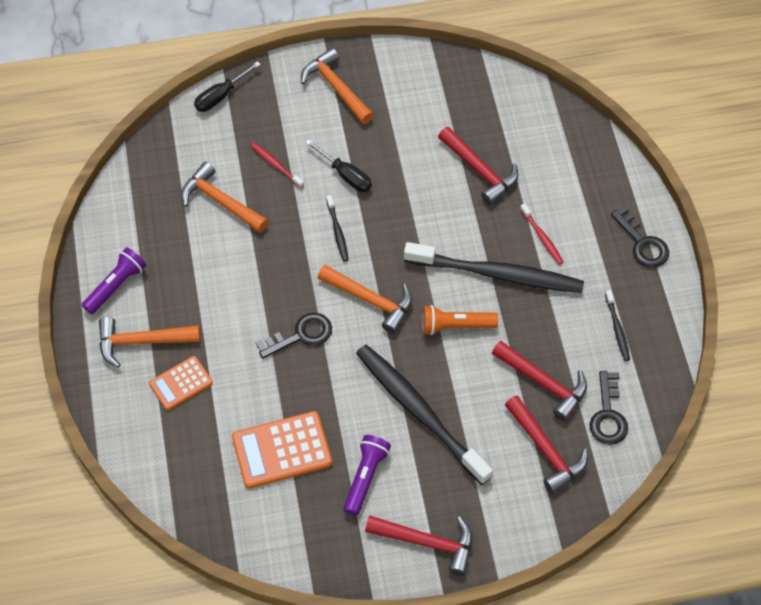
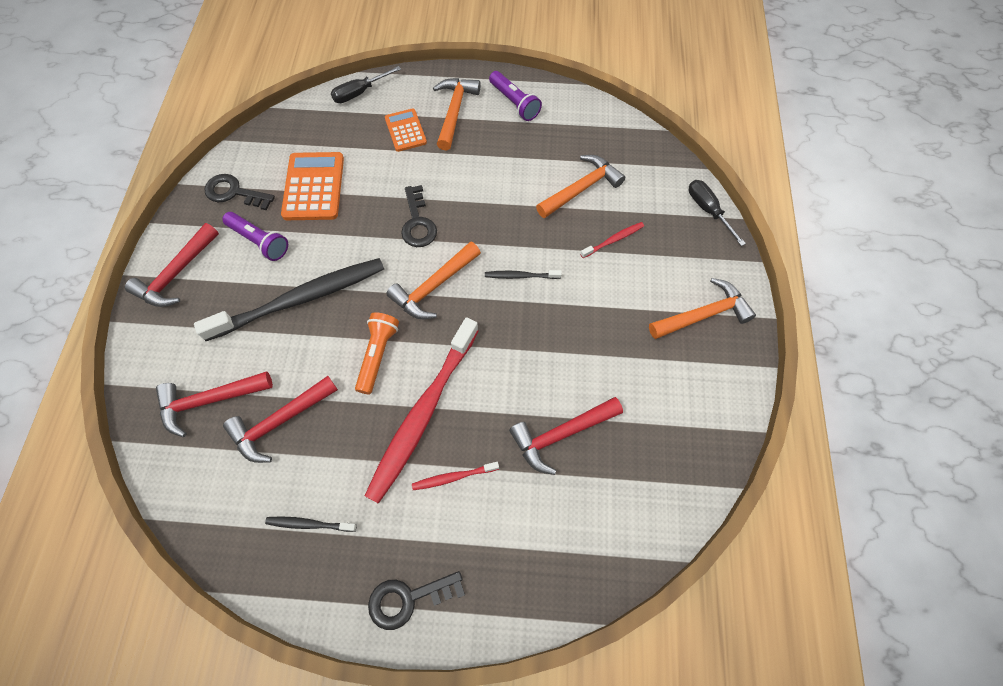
camera: 105 degrees right, 5 degrees up
(345, 175) = (587, 298): black screwdriver -> black screwdriver (360, 93)
(498, 274) = (422, 414): black toothbrush -> red toothbrush
(608, 415) = (216, 476): black key -> black key (234, 192)

